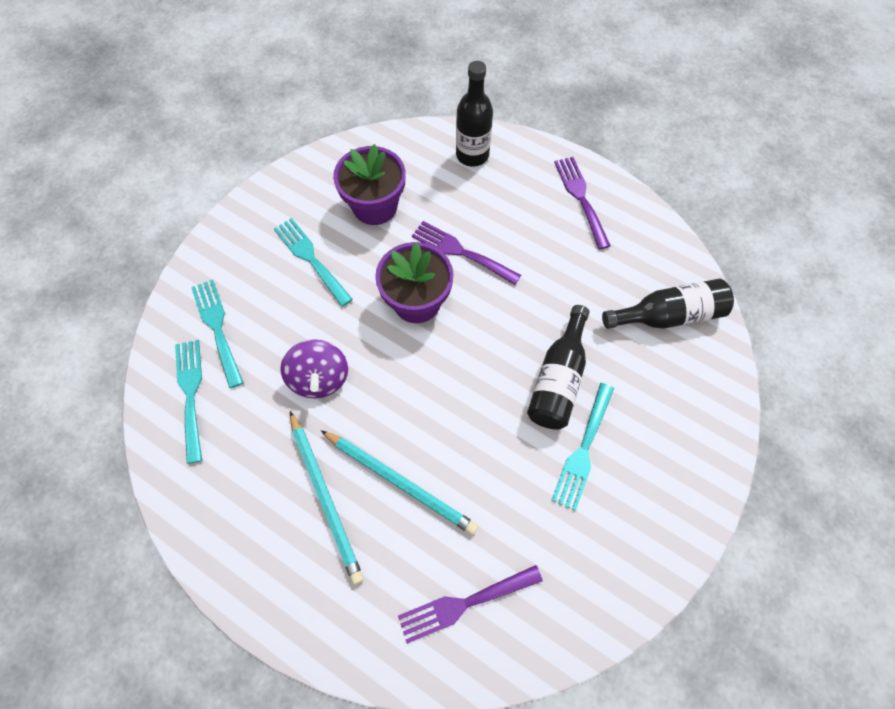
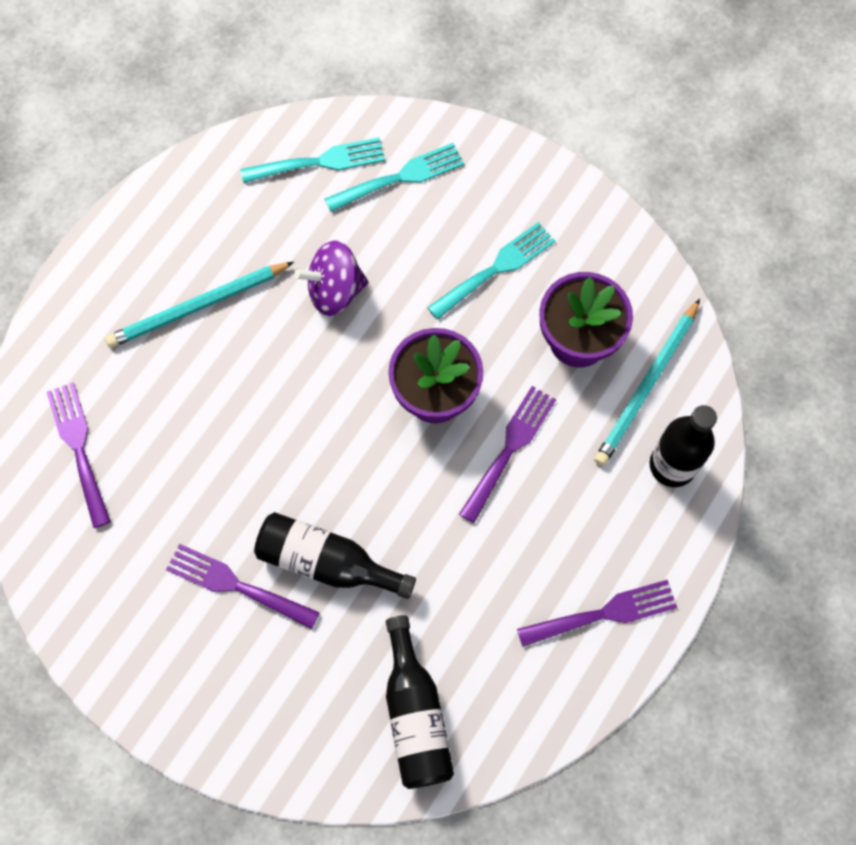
camera: 90 degrees right, 5 degrees up
(400, 482) = (209, 382): turquoise pencil -> turquoise pencil (647, 385)
(583, 450) = (236, 585): turquoise fork -> purple fork

